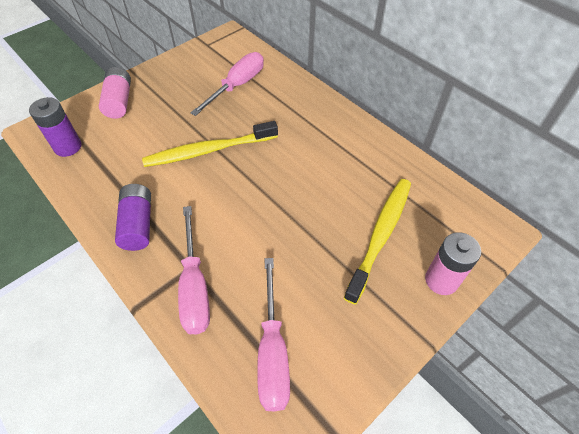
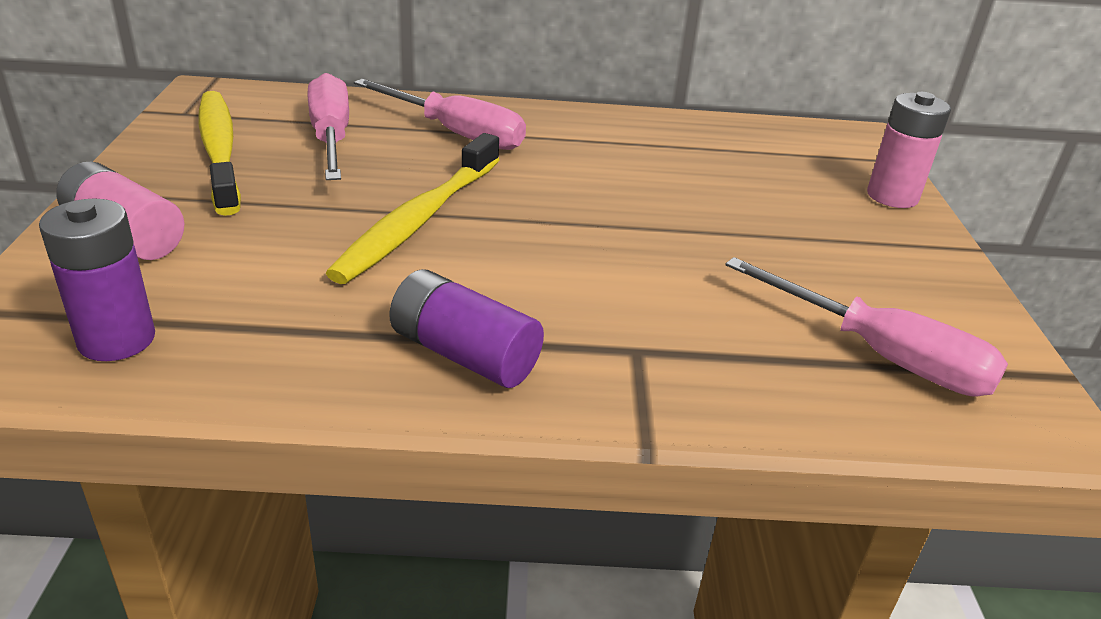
camera: 50 degrees left, 20 degrees down
(195, 286) = (680, 362): pink screwdriver -> pink screwdriver (456, 133)
(381, 235) = (779, 192): yellow toothbrush -> yellow toothbrush (219, 150)

